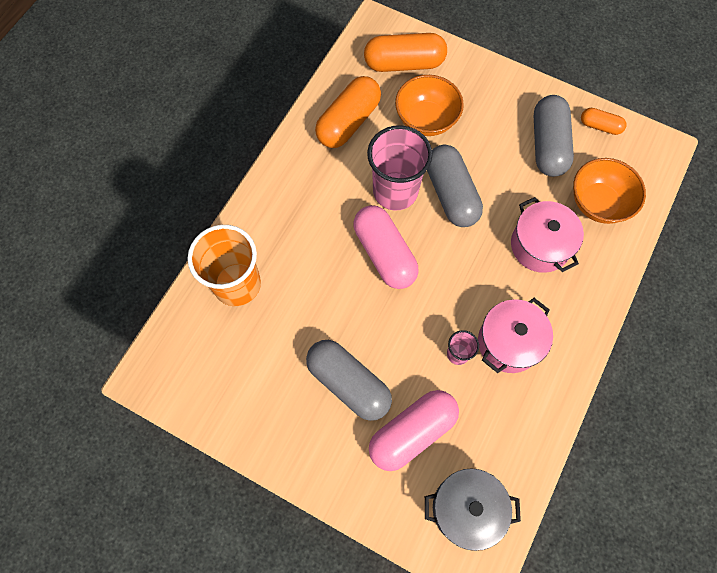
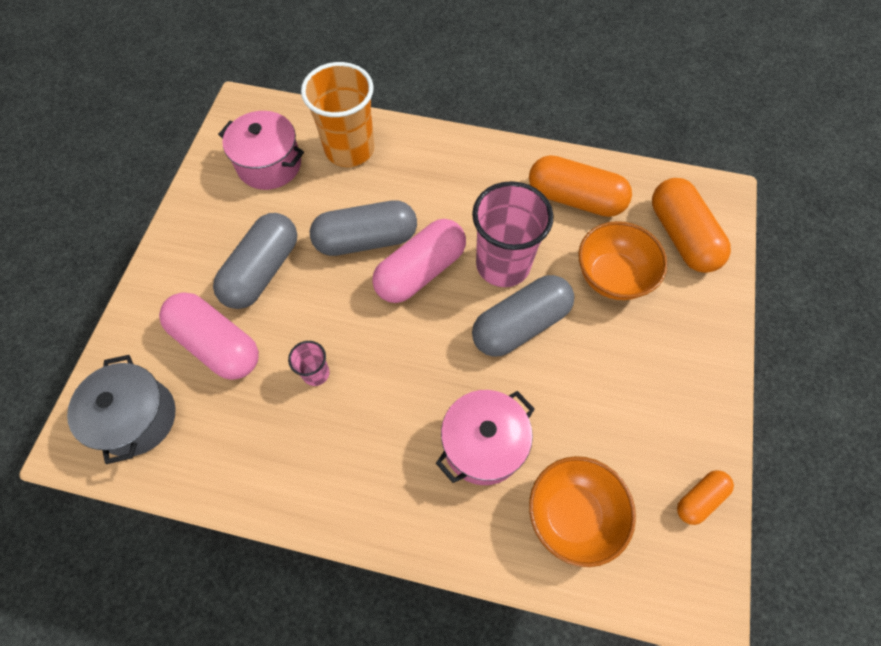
camera: 75 degrees right, 5 degrees down
(509, 342) = (341, 429): pink pot -> pink pot (269, 165)
(548, 145) = (638, 430): grey capsule -> grey capsule (366, 240)
(600, 126) = (699, 499): orange capsule -> orange capsule turned 45 degrees clockwise

